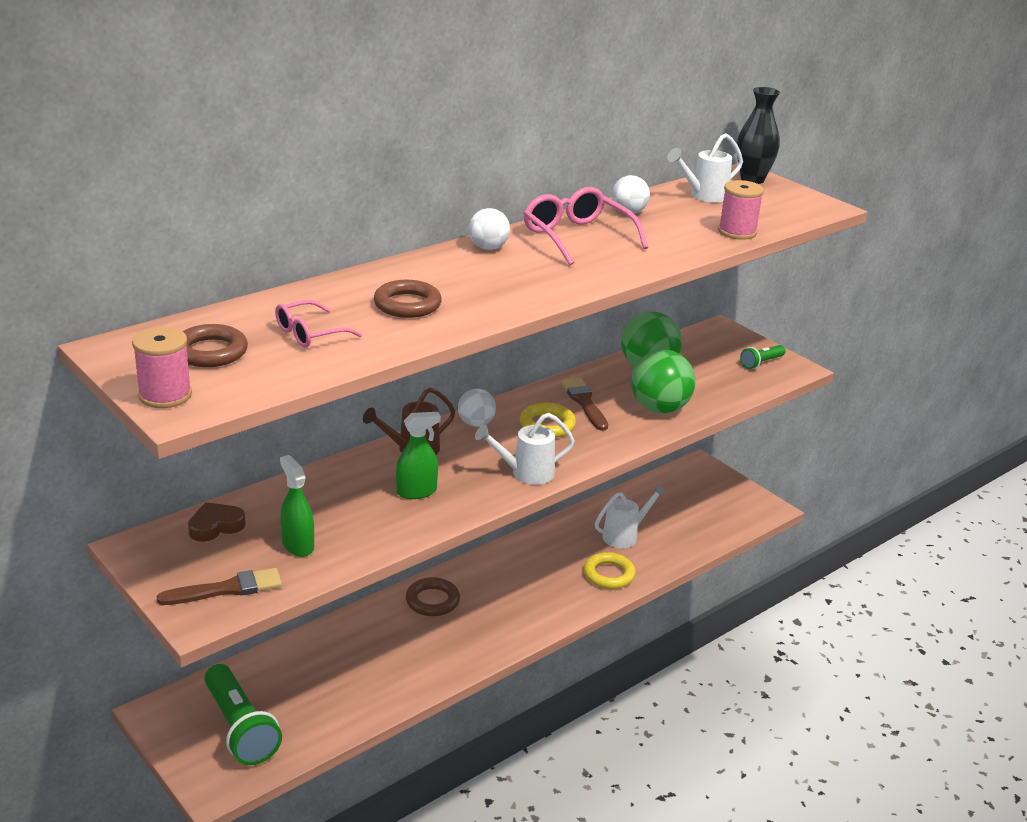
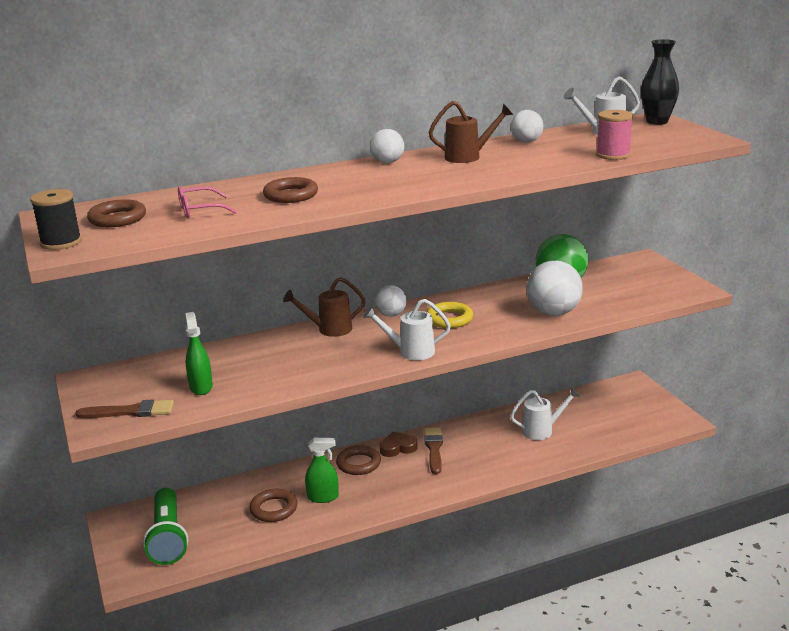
camera: 20 degrees right, 5 degrees down
(165, 395) = (61, 242): pink spool -> black spool
(215, 526) = (150, 369): brown heart -> brown heart (397, 448)
(356, 672) = (273, 509): none -> brown ring
(417, 492) = (314, 358): green spray bottle -> green spray bottle (323, 497)
(578, 237) = (468, 157): pink glasses -> brown watering can
(584, 402) = (490, 305): brown brush -> brown brush (434, 449)
(609, 574) = (514, 459): yellow ring -> none
(659, 408) = (553, 313): green ball -> white ball
(761, 363) = (666, 285): green flashlight -> none

